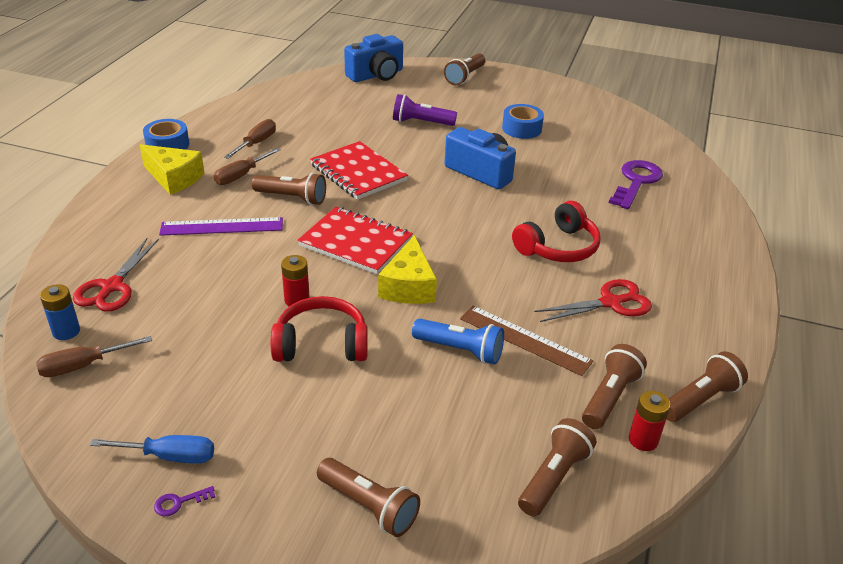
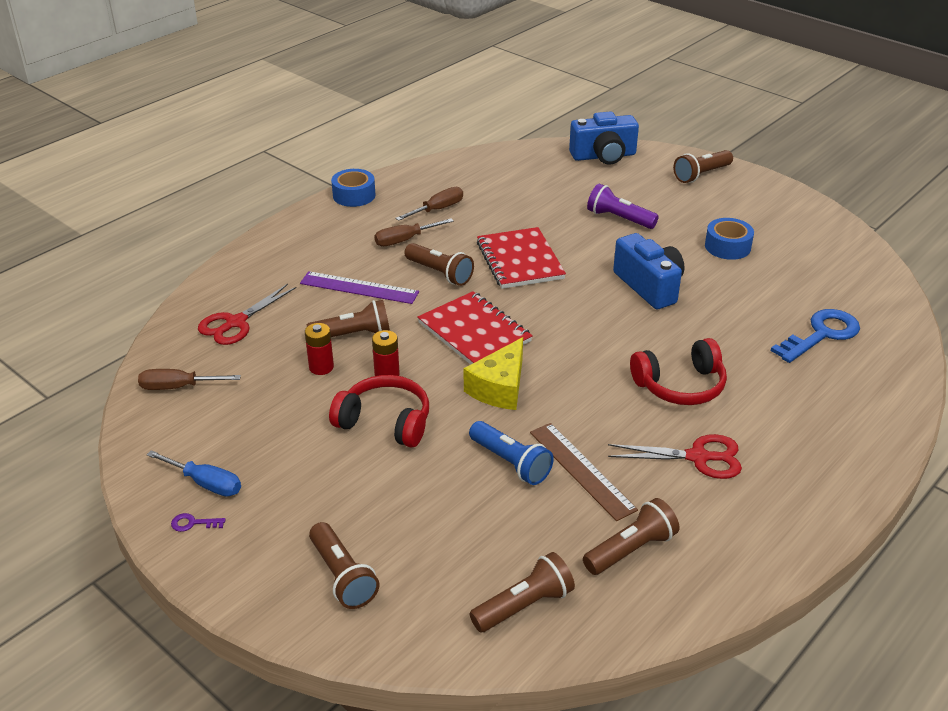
camera: 25 degrees right, 0 degrees up
(66, 331) = (180, 353): blue battery -> none
(174, 178) = (342, 230): yellow cheese -> none
(636, 182) = (821, 334): purple key -> blue key
(643, 440) = (637, 600): red battery -> red battery (321, 367)
(700, 399) = (726, 580): brown flashlight -> brown flashlight (353, 335)

